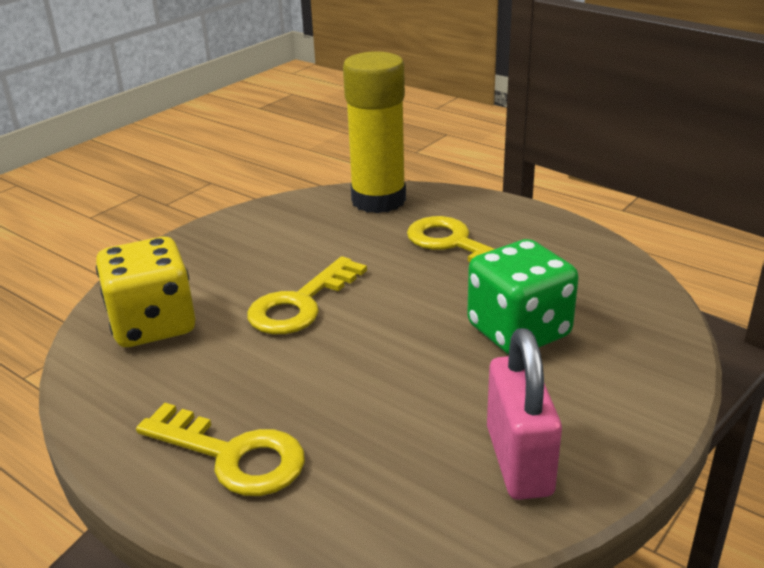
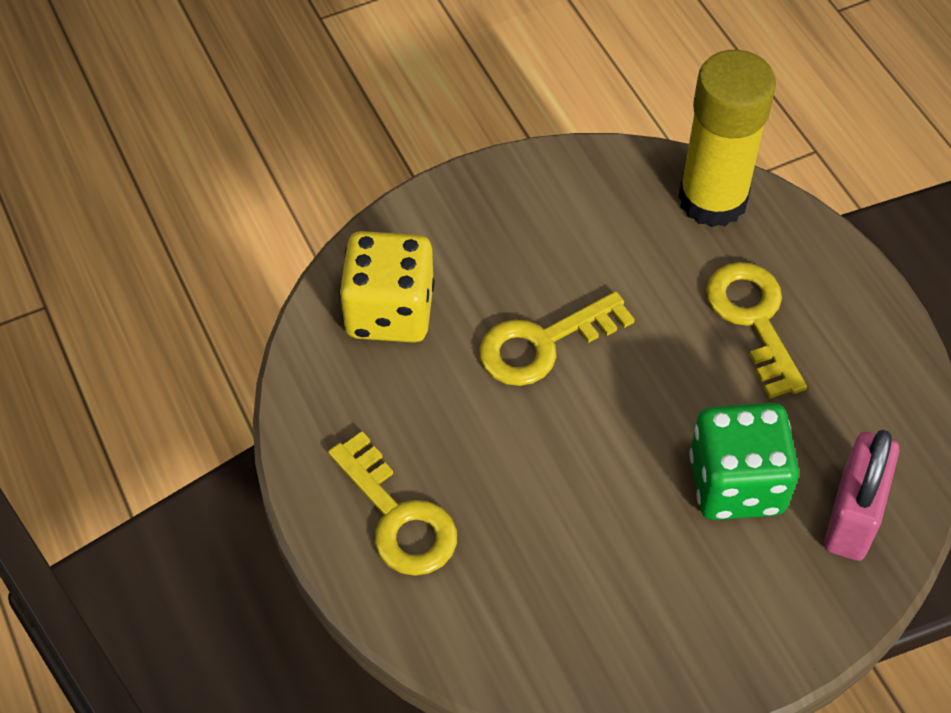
camera: 25 degrees right, 25 degrees up
(519, 461) = (634, 639): pink padlock -> pink padlock (852, 516)

